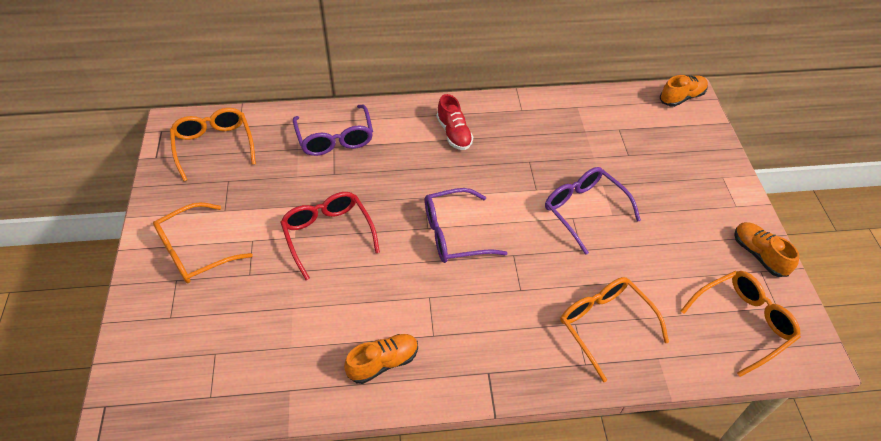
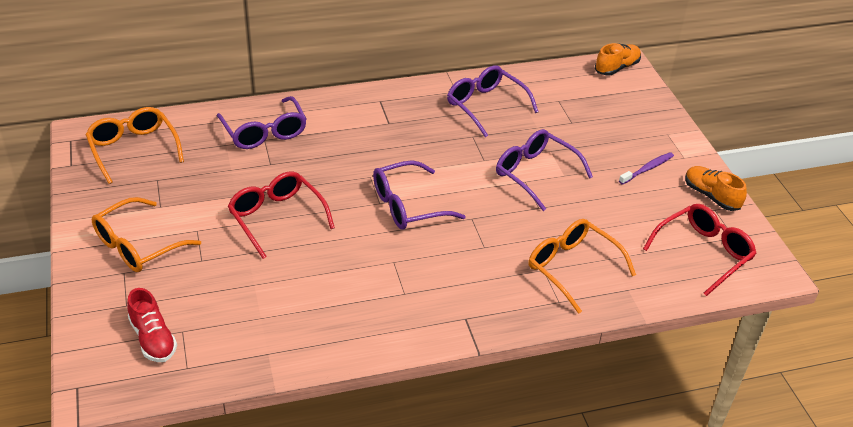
camera: 10 degrees left, 10 degrees down
(383, 363) = (358, 321): orange shoe -> none
(454, 133) = (390, 117): red shoe -> red shoe (153, 339)
(547, 128) = (485, 106): none -> purple glasses
(697, 216) = (647, 169): none -> purple toothbrush
(743, 322) = (704, 253): orange glasses -> red glasses

